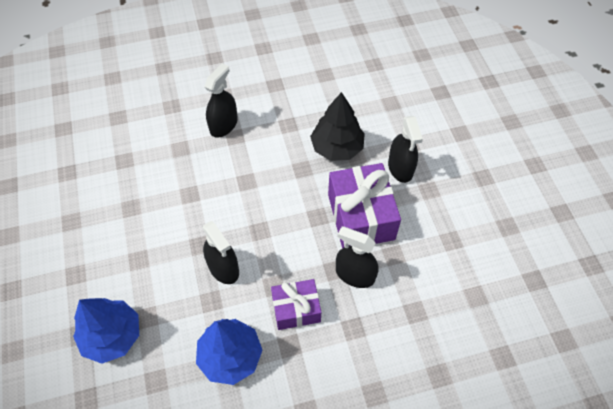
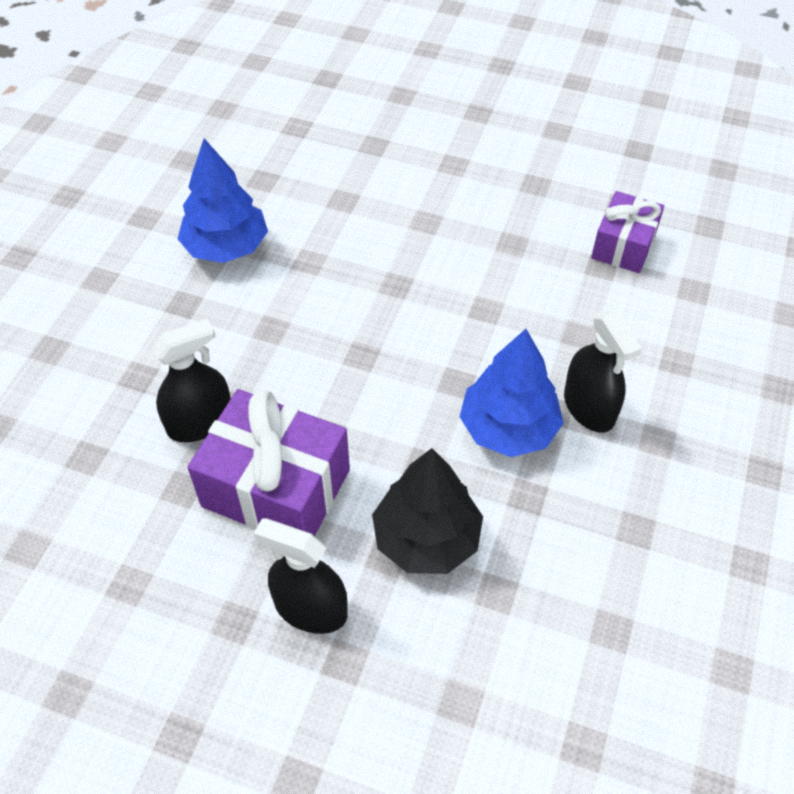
camera: 125 degrees right, 5 degrees down
(112, 336) = (347, 166): blue tree -> blue tree (508, 428)
(223, 268) = (341, 292): black spray bottle -> none
(296, 309) = (218, 333): purple gift -> purple gift (623, 246)

